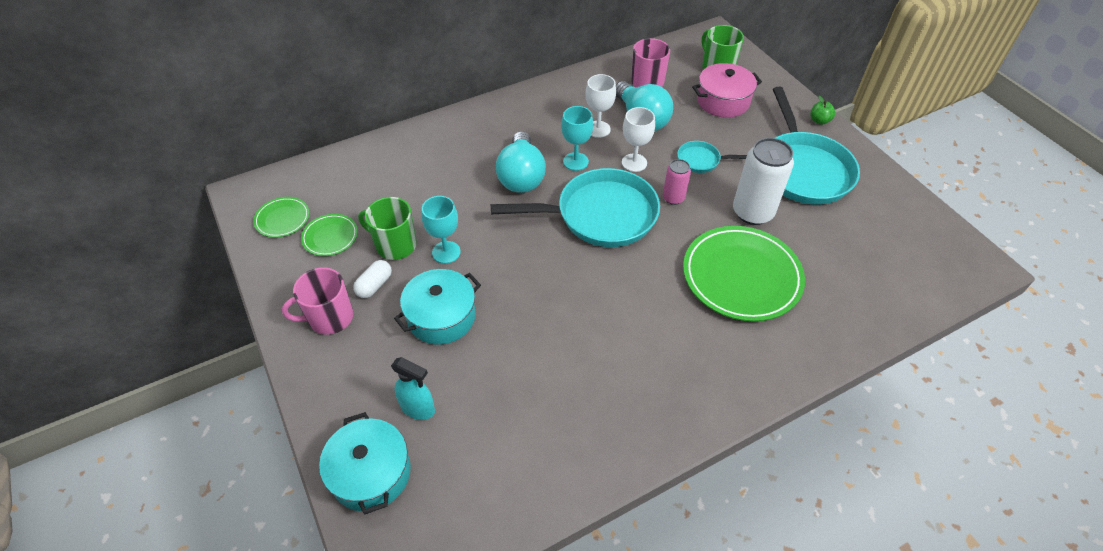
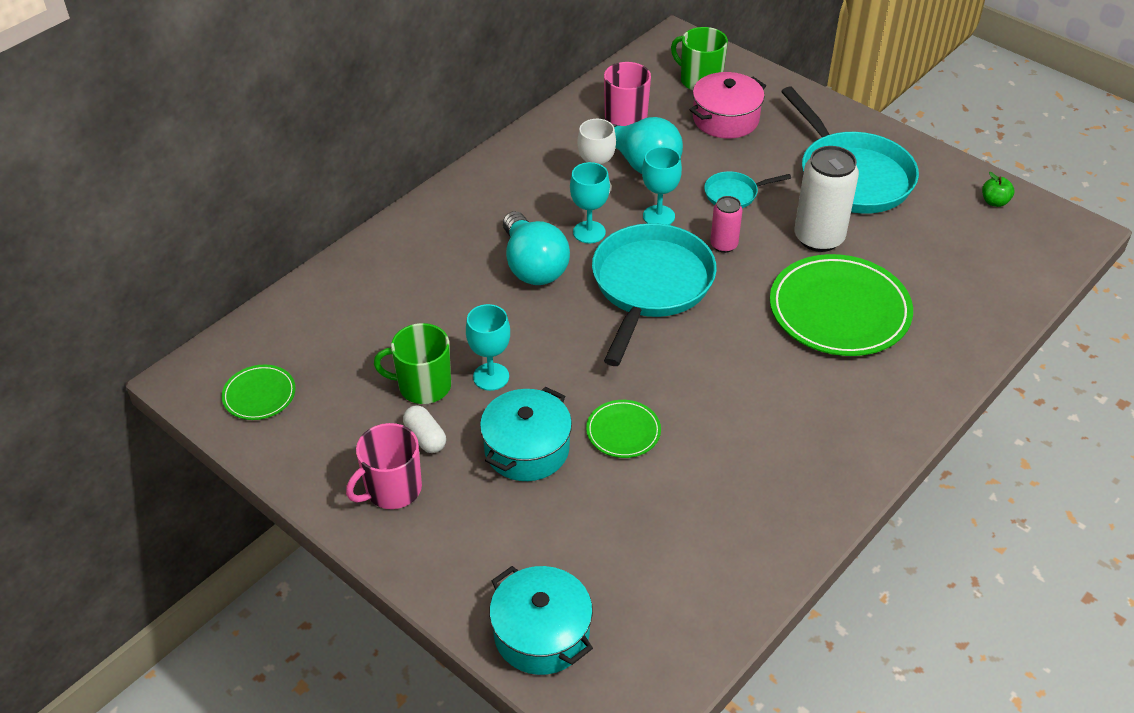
camera: 20 degrees left, 5 degrees down
(330, 237) = (335, 399): green plate -> green plate (623, 431)
(374, 285) = (425, 437): white capsule -> white capsule turned 45 degrees counterclockwise
(418, 408) = (556, 552): turquoise spray bottle -> none
(600, 215) = (650, 286): turquoise pan -> turquoise pan turned 45 degrees counterclockwise
(634, 163) = (658, 216): white goblet -> turquoise goblet
(819, 121) = (844, 116): green apple -> green apple (994, 202)

